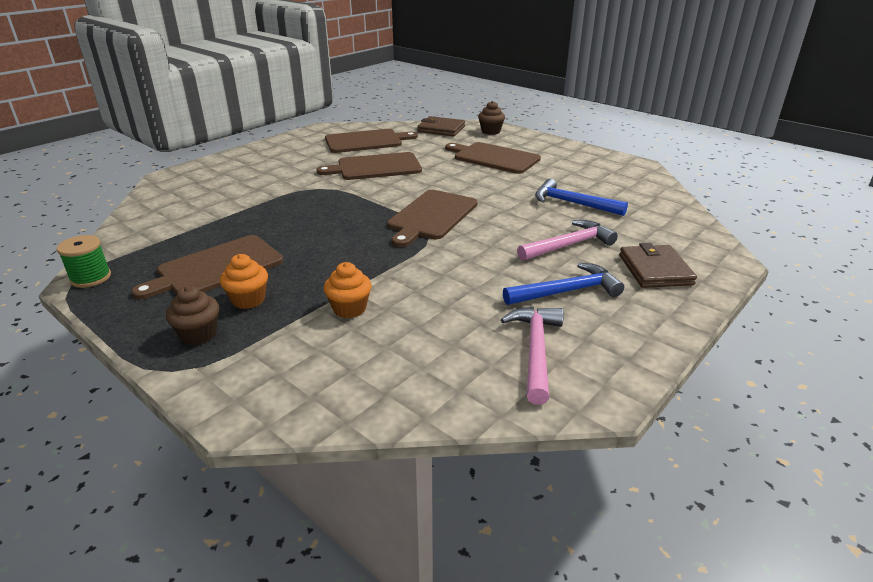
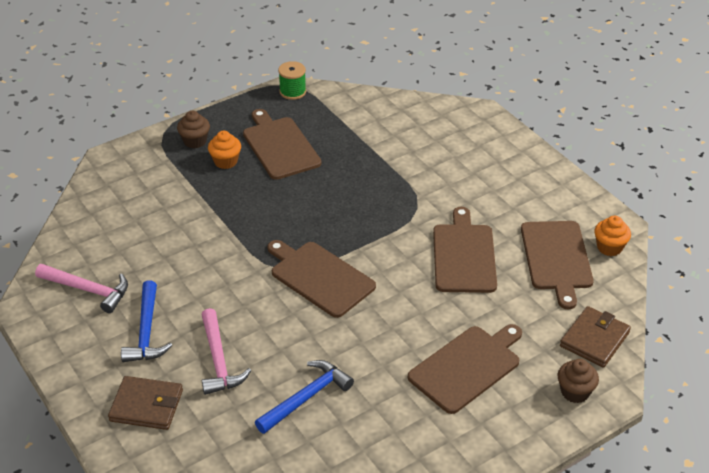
camera: 105 degrees right, 10 degrees up
(349, 309) = (188, 208): orange cupcake -> orange cupcake (609, 247)

